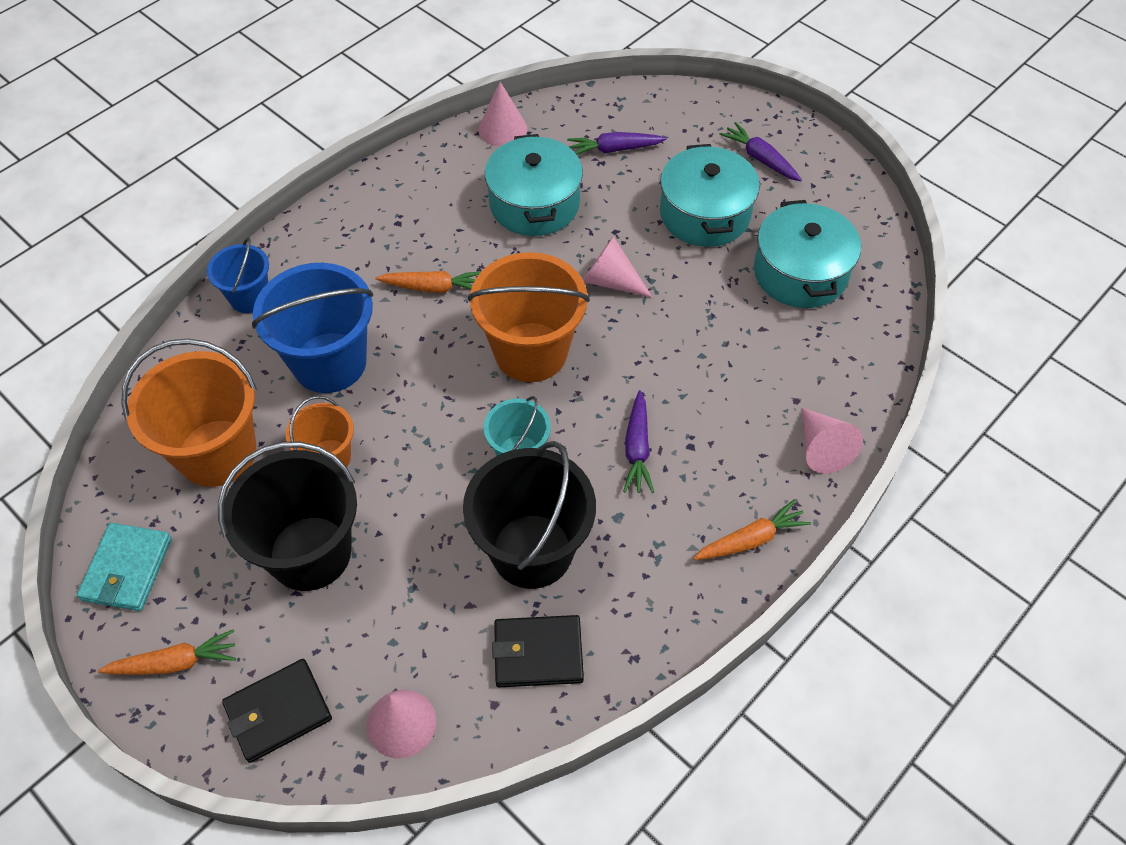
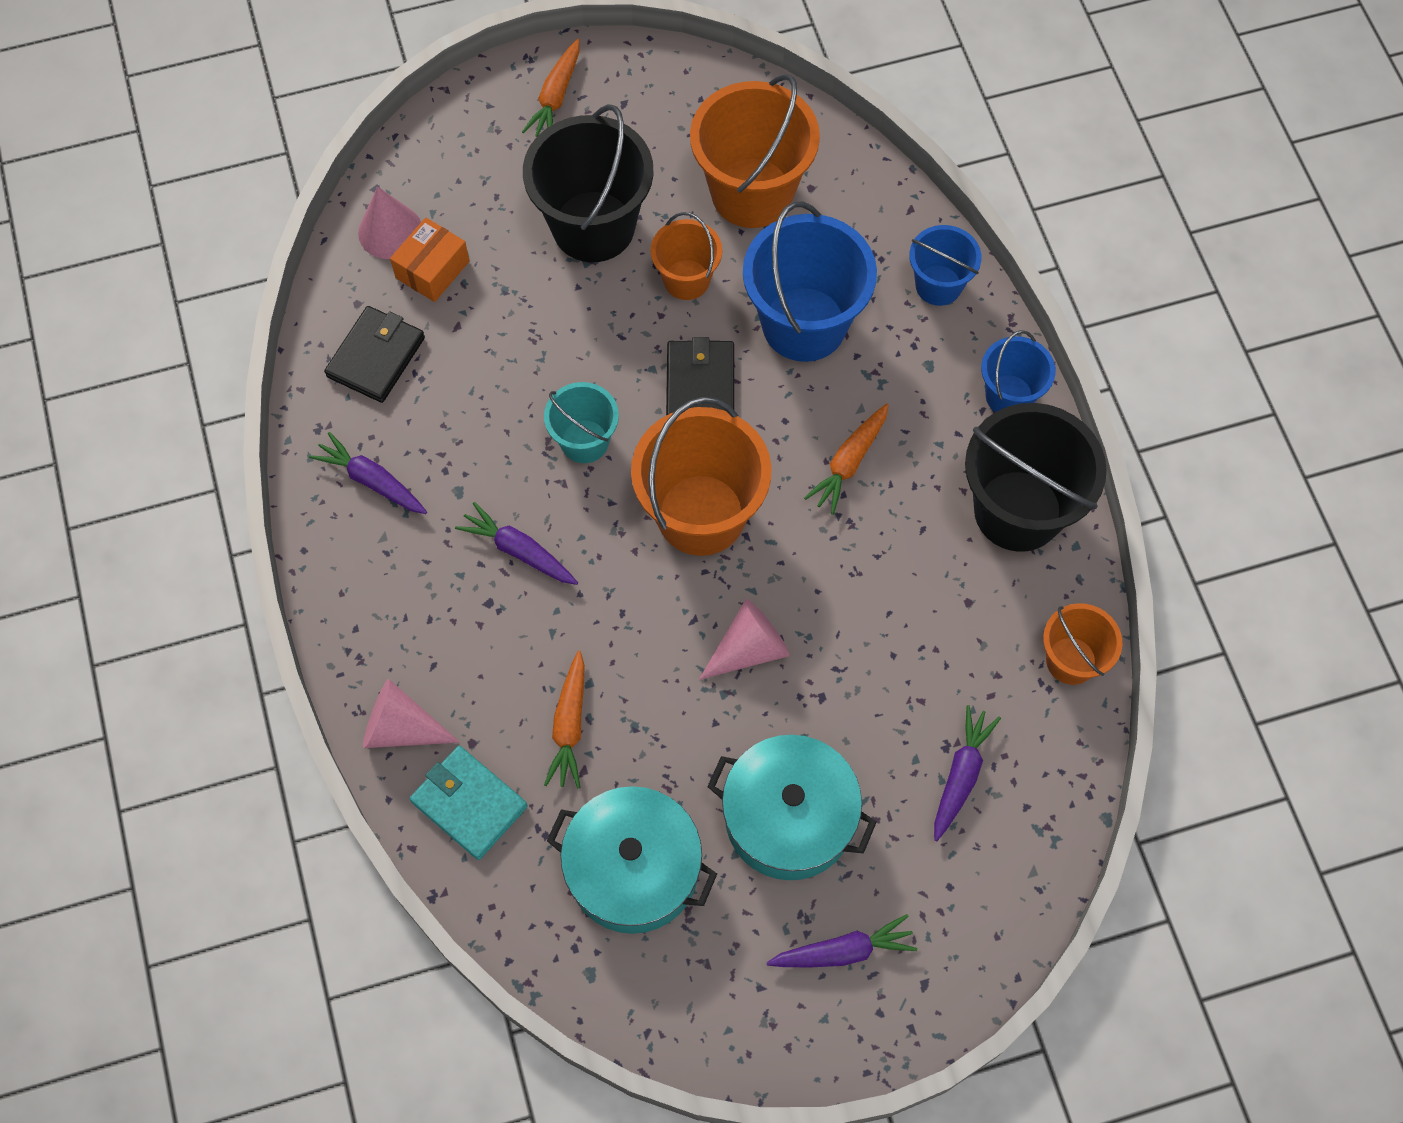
camera: 120 degrees right, 10 degrees up
(127, 569) = (669, 90): turquoise wallet -> turquoise wallet (469, 804)
(278, 712) = (462, 152): black wallet -> black wallet (700, 384)
(325, 224) = (1009, 396): none -> blue bucket
(423, 660) = (432, 269): none -> orange box
(502, 129) = (1071, 660): pink cone -> orange bucket
(532, 551) = (474, 400): black bucket -> black bucket (1018, 511)
(534, 204) = (918, 630): turquoise pot -> none
(652, 585) = (372, 481): none -> purple carrot
(750, 539) = (355, 594): orange carrot -> orange carrot (569, 725)

